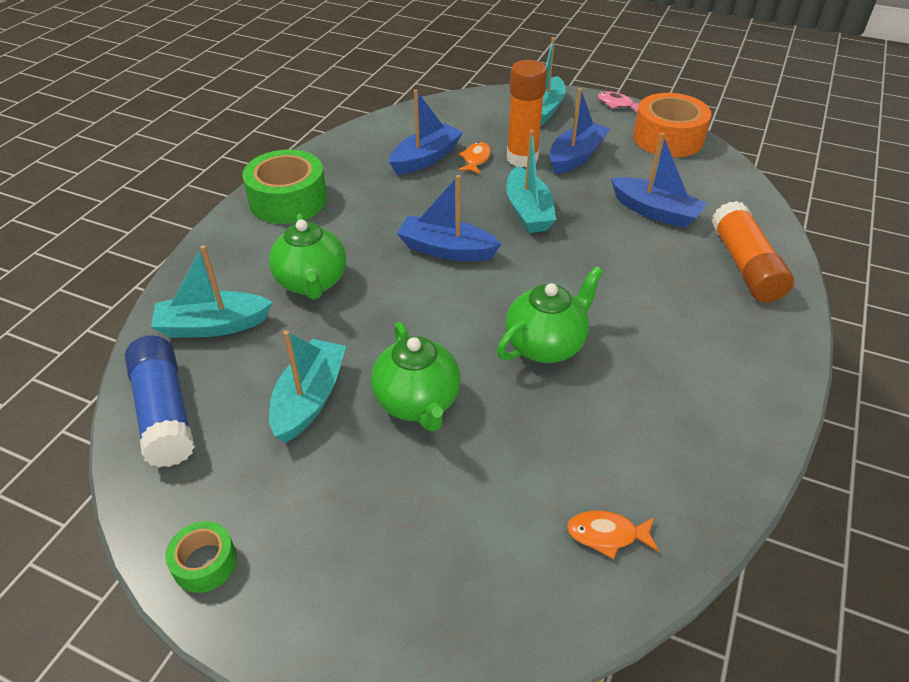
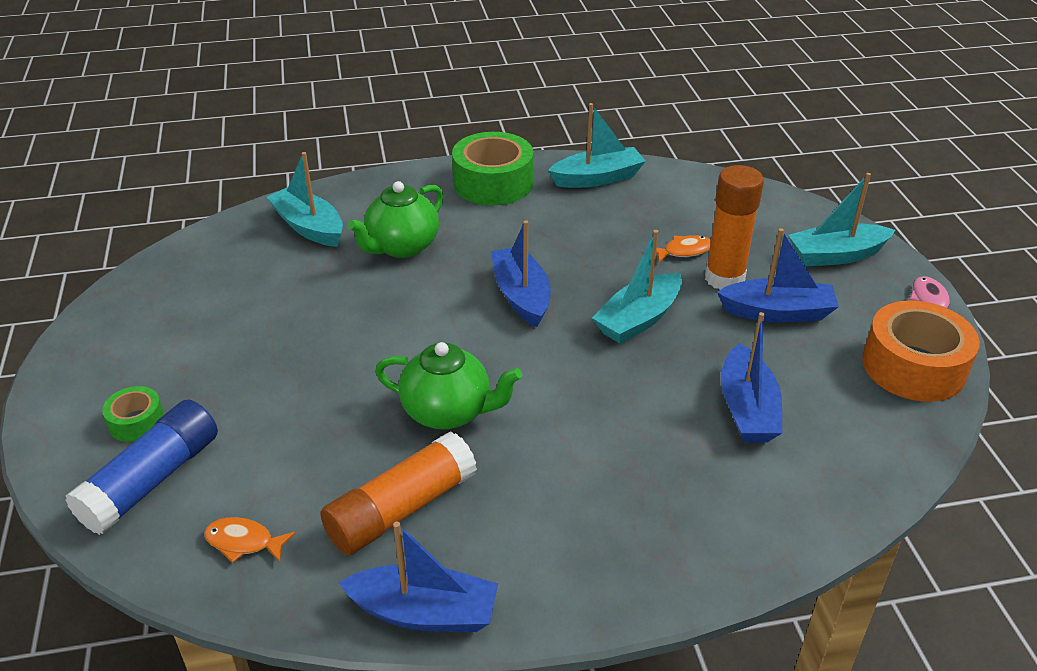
camera: 55 degrees right, 5 degrees down
(165, 412) = (206, 253): blue glue stick -> blue glue stick (152, 480)
(205, 563) = (89, 341): green tape -> green tape (136, 422)
(309, 399) = (271, 310): turquoise boat -> turquoise boat (597, 178)
(418, 402) = (311, 367): green teapot -> none
(425, 158) = (645, 222): blue boat -> blue boat (424, 612)
(607, 534) = (244, 542): orange fish -> orange fish turned 45 degrees counterclockwise
(745, 265) = (728, 516): orange glue stick -> orange glue stick (401, 509)

